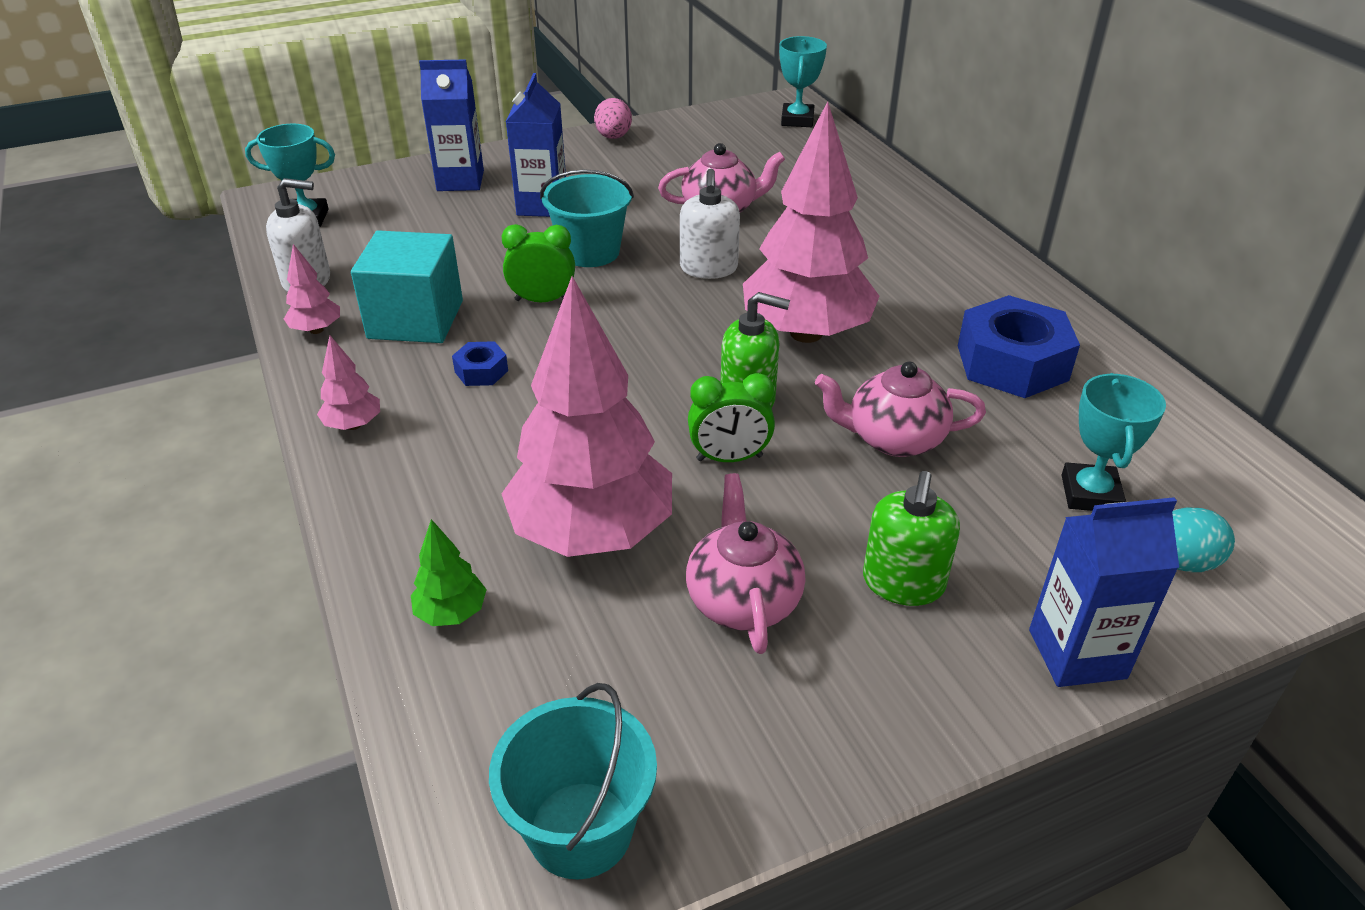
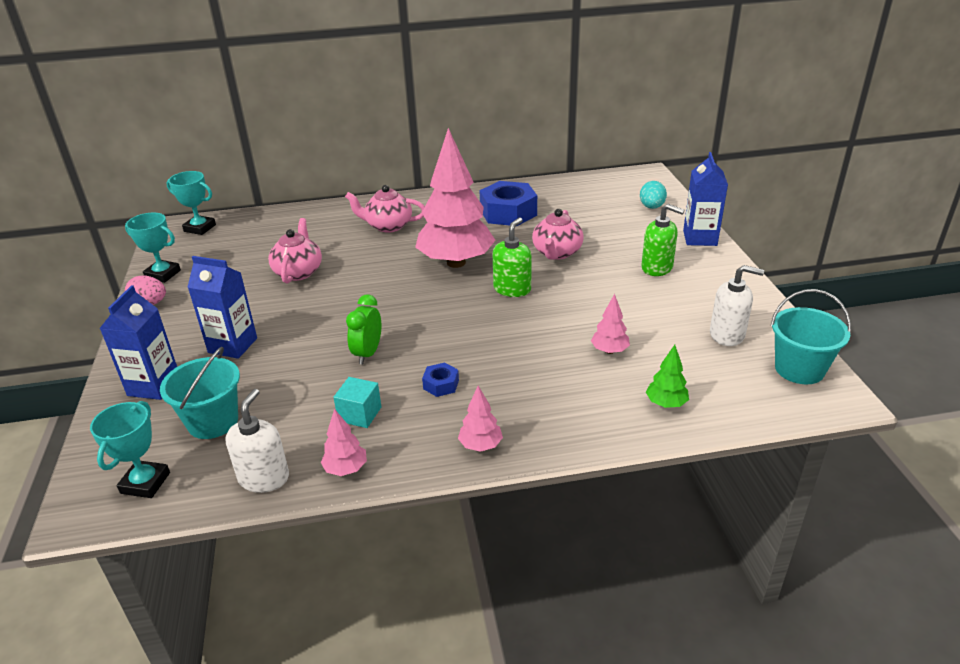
camera: 75 degrees left, 5 degrees down
(415, 319) = (360, 414): turquoise cube -> turquoise cube, size x0.55
(590, 252) = (317, 328): turquoise bucket -> turquoise bucket (213, 421)
(592, 533) = (609, 351): pink tree -> pink tree, size x0.41
(708, 268) = (368, 285): white soap dispenser -> white soap dispenser (727, 335)
(729, 458) = (559, 301): green clock -> none
(743, 600) = (663, 310): pink teapot -> pink teapot (388, 226)
(1090, 494) = (607, 215): turquoise trophy -> turquoise trophy (163, 274)

